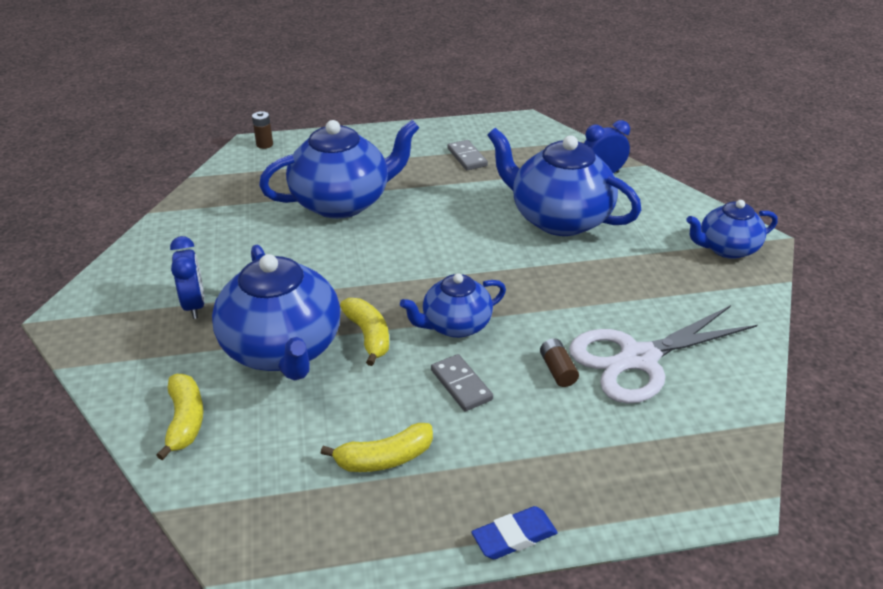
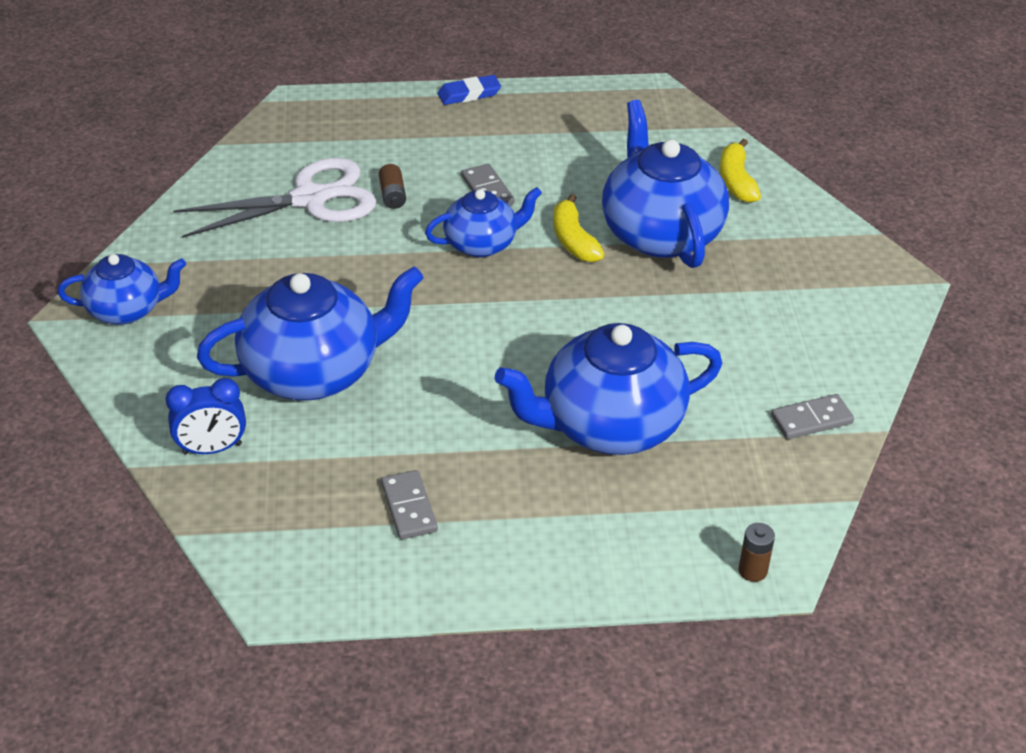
camera: 175 degrees left, 5 degrees up
(195, 305) = (767, 287): blue clock -> none
(198, 214) = (811, 420): none -> grey domino
(384, 458) = (561, 143): yellow banana -> none
(558, 219) = (314, 371): blue teapot -> blue teapot turned 60 degrees counterclockwise

